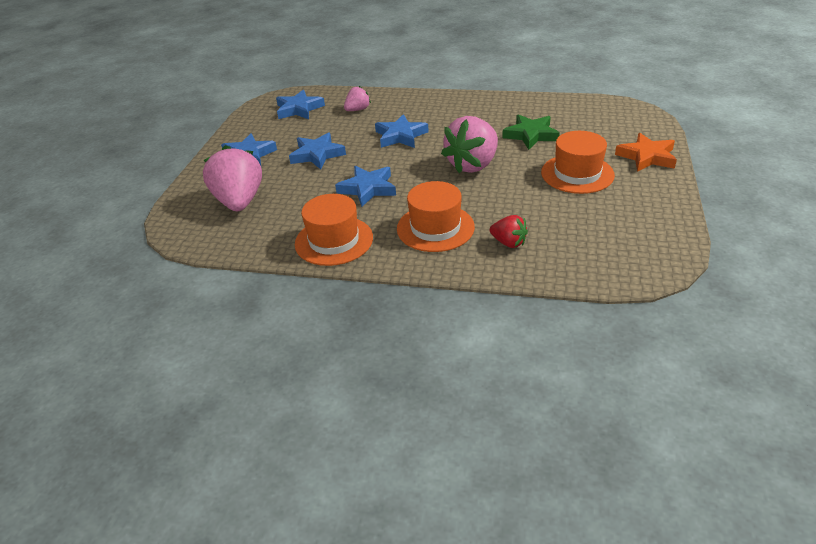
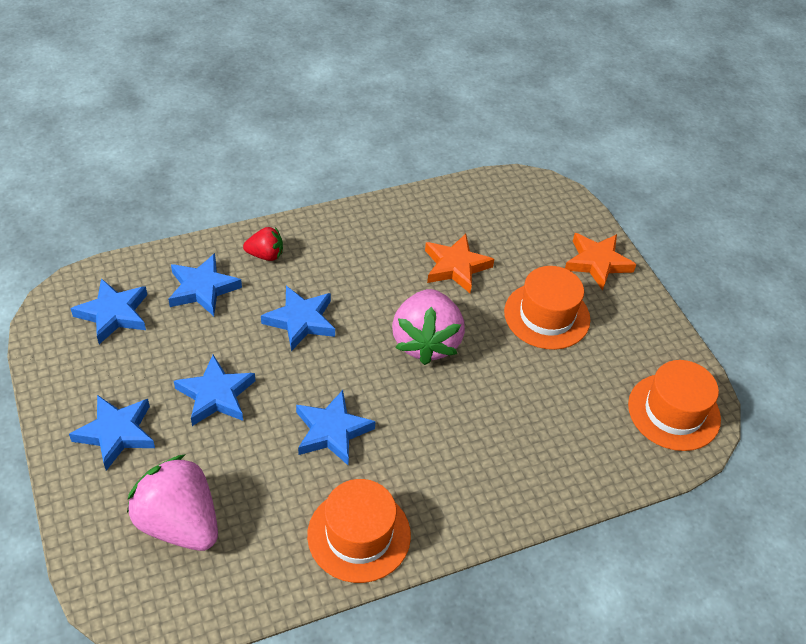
camera: 40 degrees left, 10 degrees up
(357, 110) = (203, 288): pink strawberry -> blue star
(435, 228) = (458, 463): orange hat -> orange hat (674, 412)
(508, 243) = (549, 452): red strawberry -> red strawberry (265, 255)
(531, 135) = (455, 266): green star -> orange star

